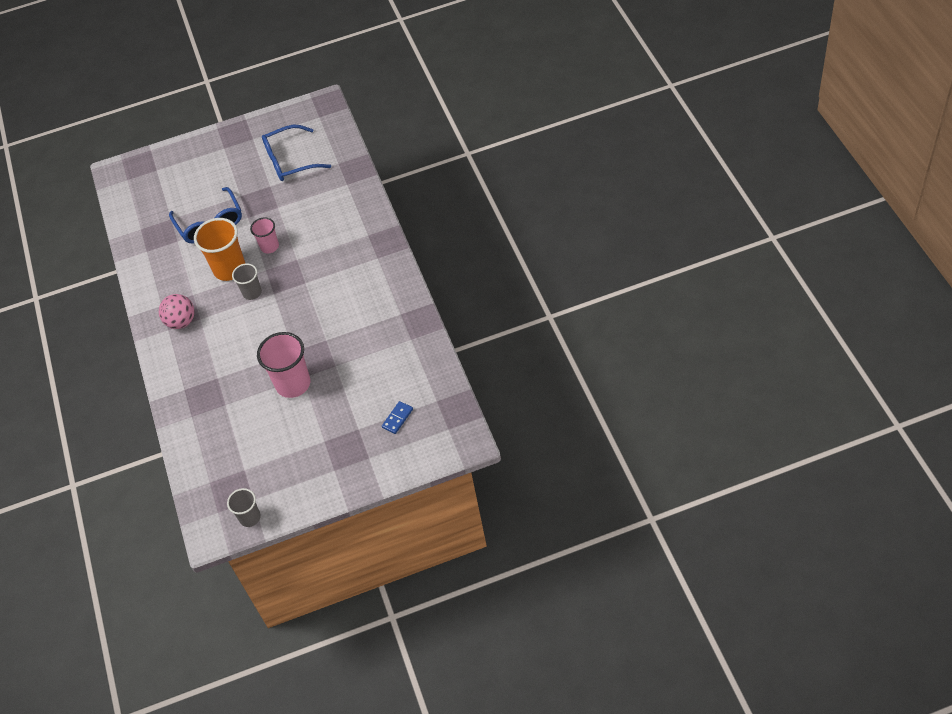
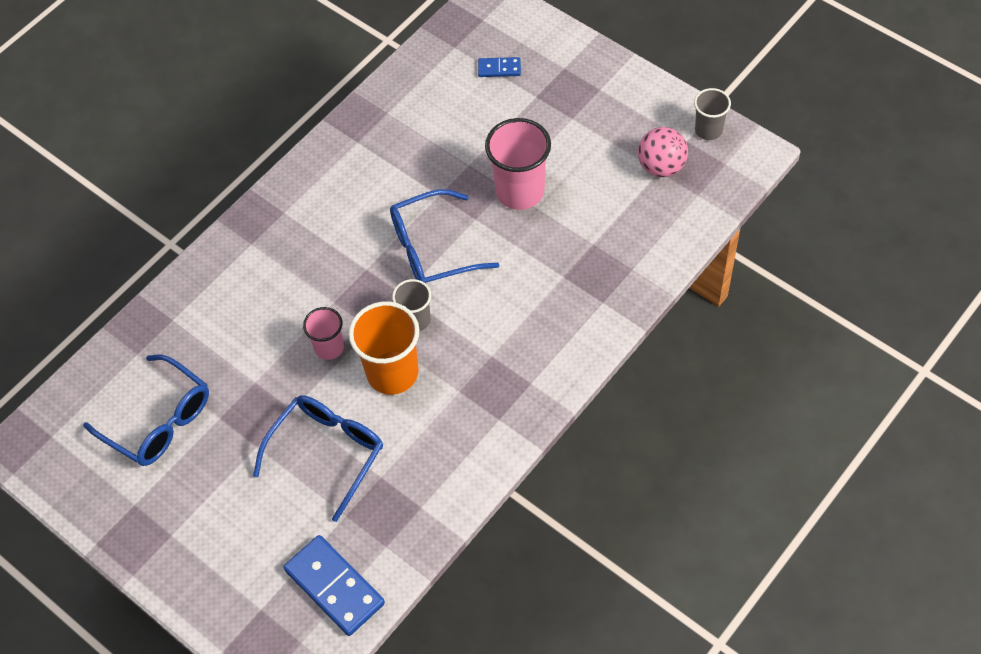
camera: 125 degrees left, 5 degrees up
(140, 201) = (334, 587): none -> blue domino
(181, 321) = (509, 375): pink ball -> pink ball (661, 166)
(290, 321) = (433, 249): none -> blue glasses

